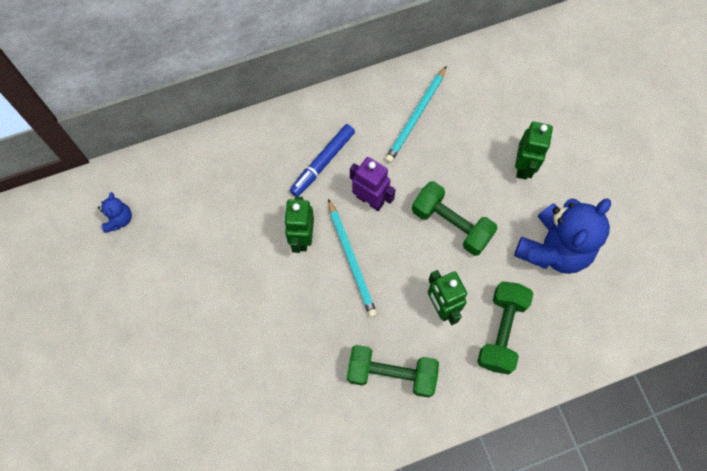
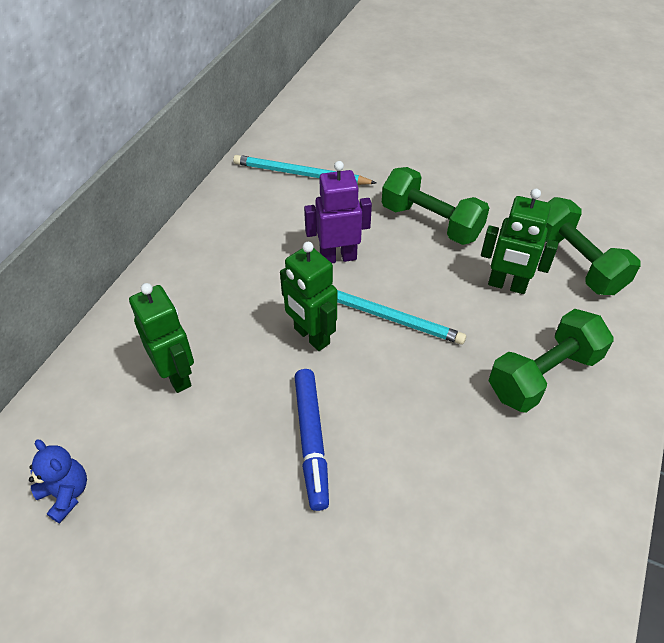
camera: 45 degrees left, 20 degrees down
(322, 163) = (256, 263): blue marker -> blue marker (311, 441)
(416, 116) = (300, 174): turquoise pencil -> turquoise pencil turned 120 degrees clockwise
(451, 224) = (431, 222): green dumbbell -> green dumbbell turned 45 degrees clockwise
(523, 166) = (431, 147): green robot -> green robot (177, 375)
(553, 249) = (528, 179): blue teddy bear -> none

